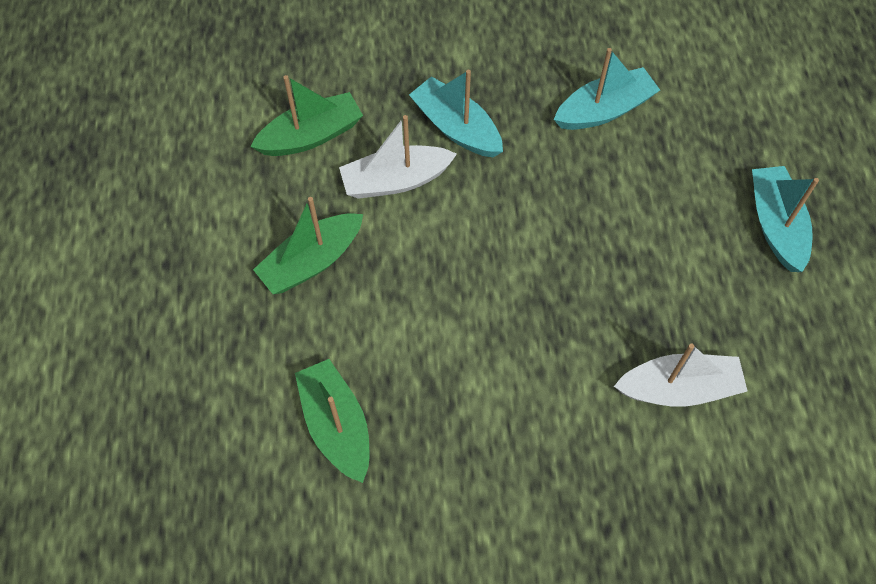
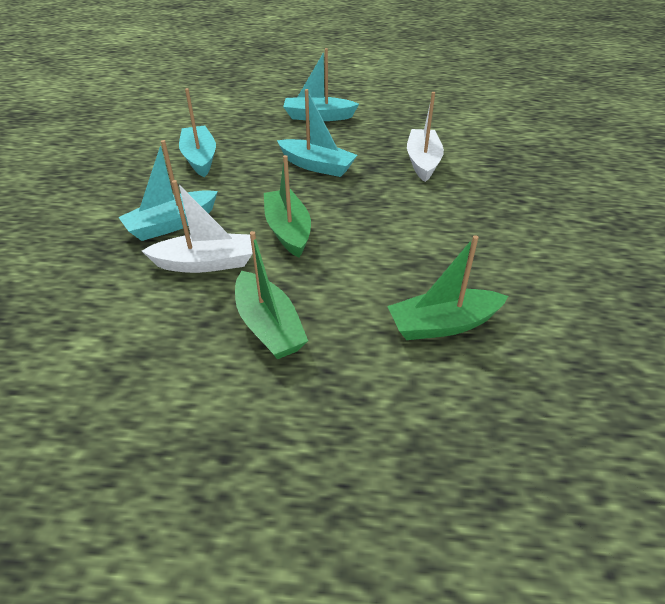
camera: 80 degrees left, 20 degrees down
(311, 135) = (122, 314): green boat -> green boat (288, 230)
(396, 180) = (206, 263): white boat -> white boat turned 90 degrees counterclockwise
(625, 249) = (317, 166): none -> turquoise boat

